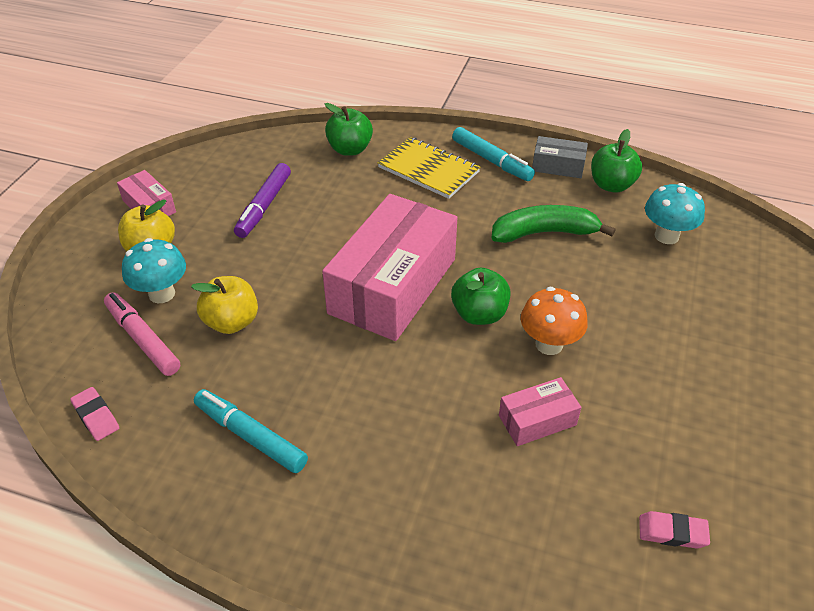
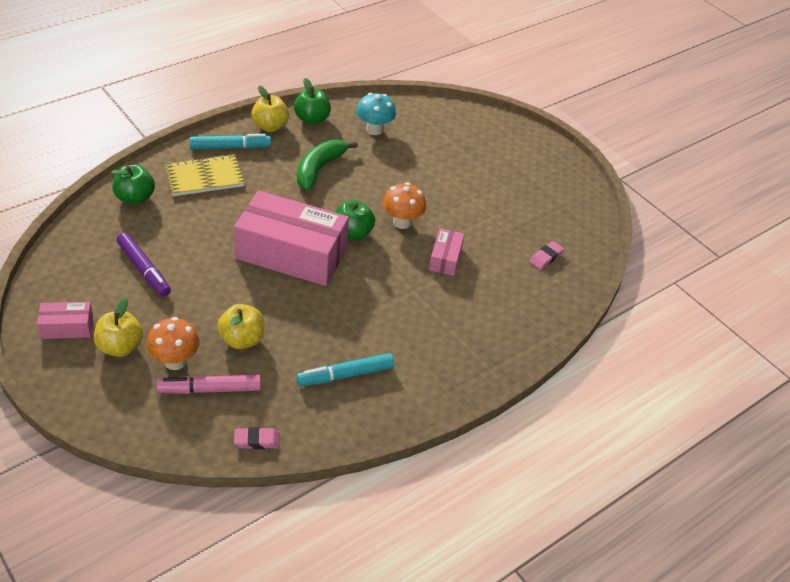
camera: 60 degrees left, 0 degrees up
(162, 294) = (175, 361): turquoise mushroom -> orange mushroom
(393, 286) = (291, 253): pink box -> pink box turned 45 degrees counterclockwise
(558, 166) = (270, 126): grey box -> yellow apple

